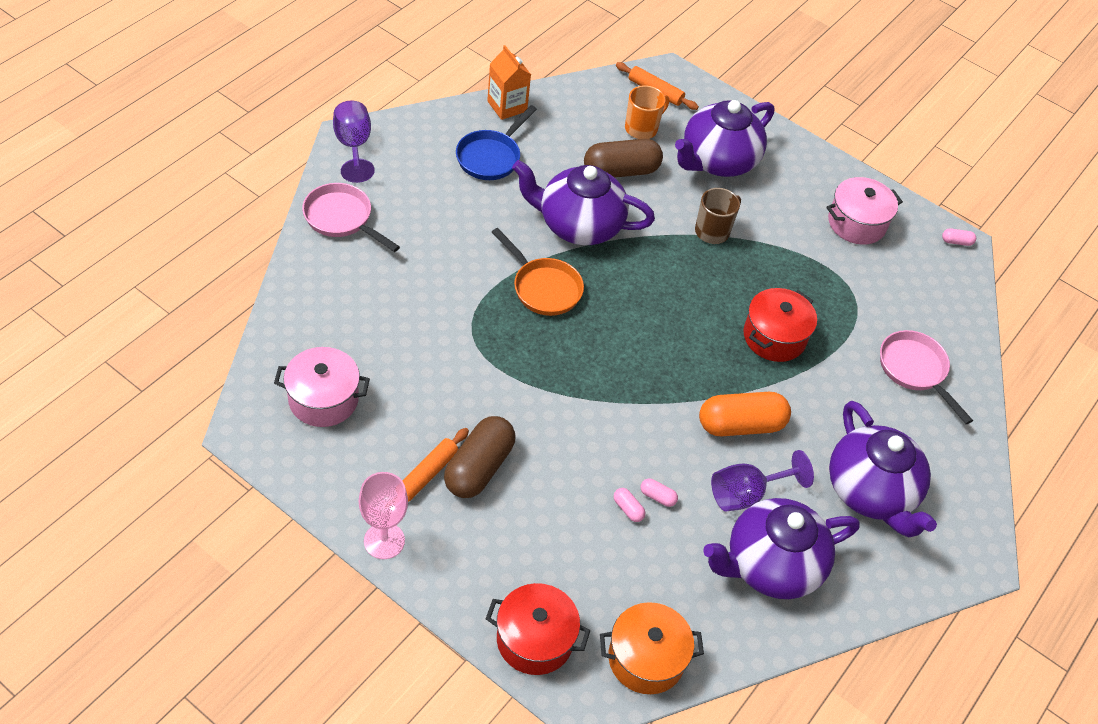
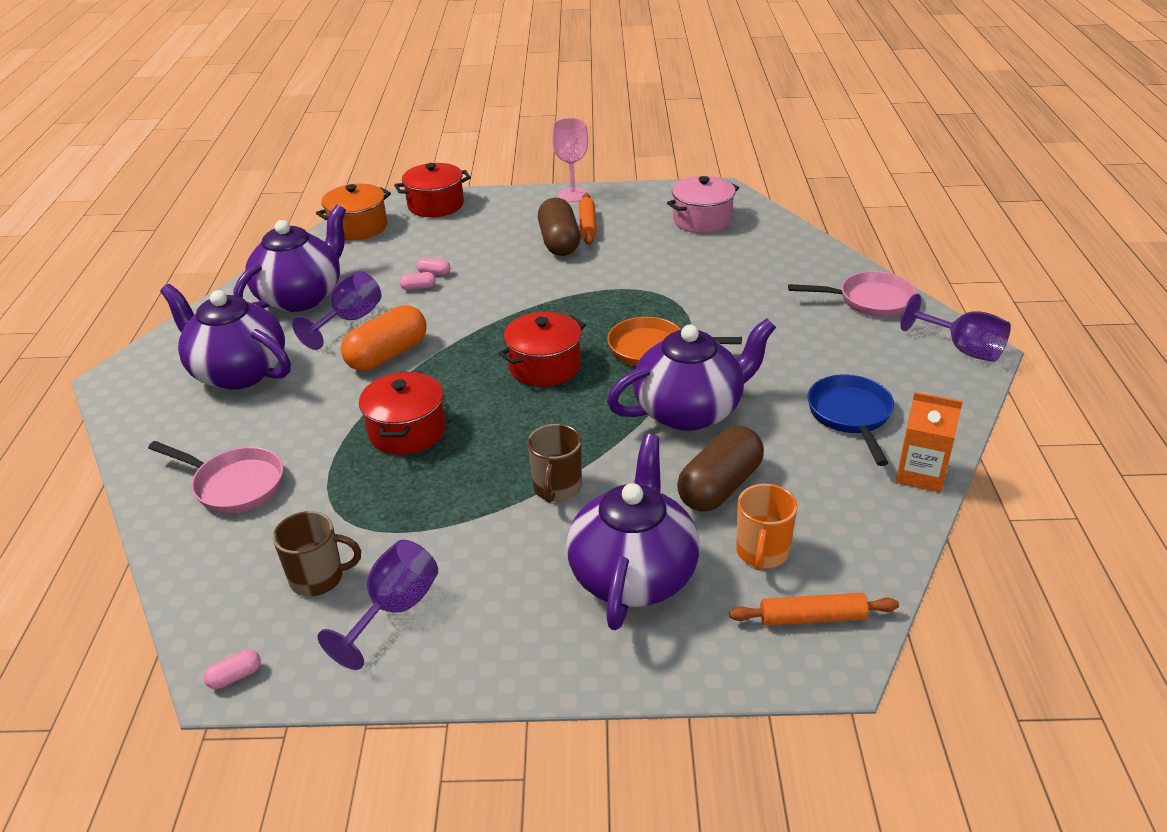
camera: 150 degrees right, 15 degrees down
(634, 327) = (544, 366): none -> red pot
(856, 223) = (394, 610): pink pot -> purple goblet
(889, 267) = (318, 578): none -> brown mug

